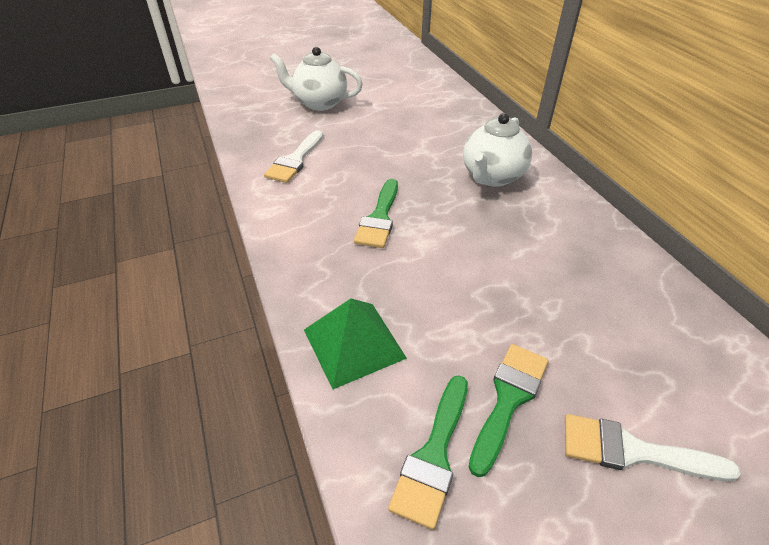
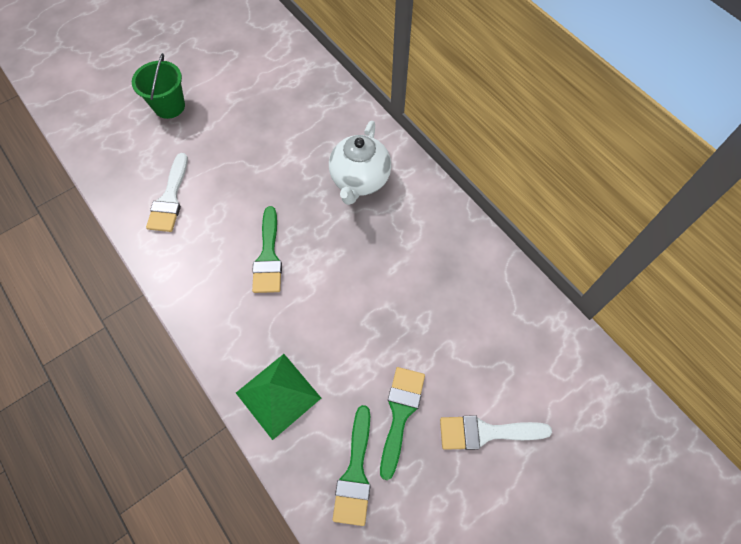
camera: 15 degrees left, 20 degrees up
(319, 103) = (169, 106): white teapot -> green bucket

